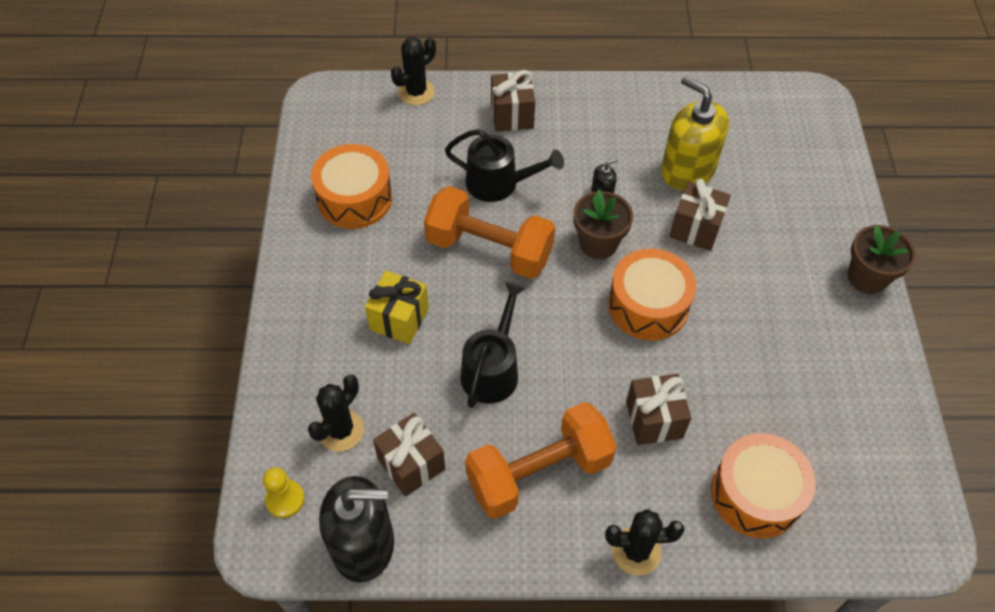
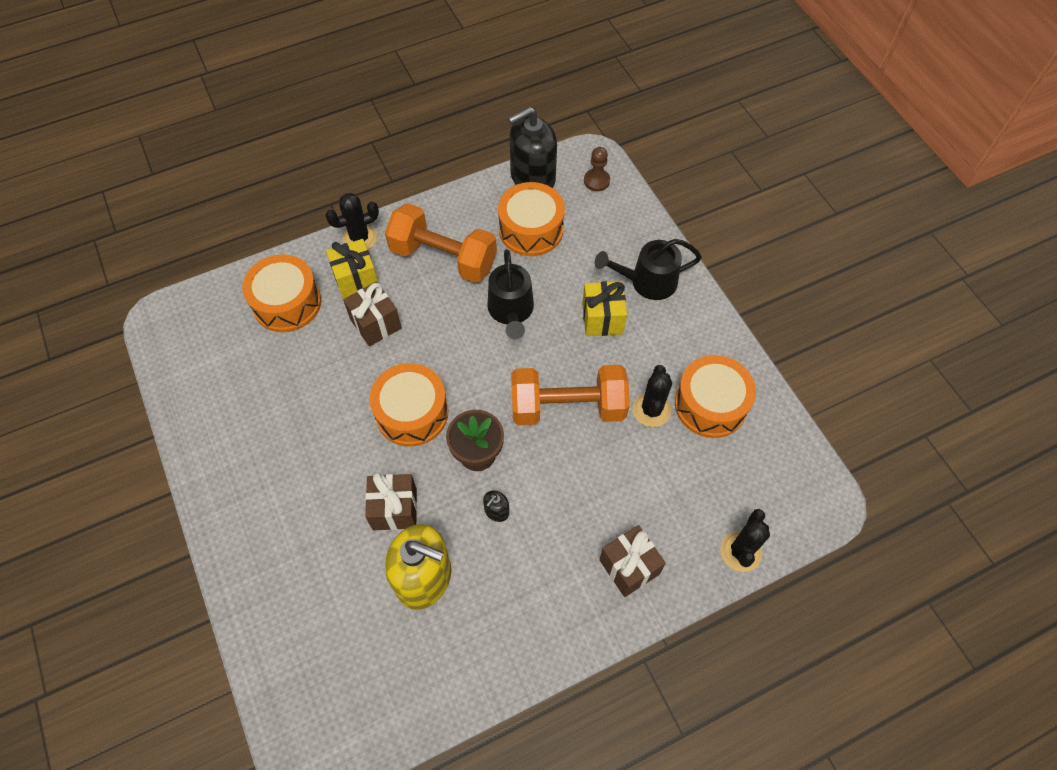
camera: 155 degrees right, 5 degrees up
(285, 499) = (596, 181): yellow pawn -> brown pawn
(341, 430) = (590, 230): black cactus -> black cactus (651, 410)
(411, 464) = (531, 229): brown gift -> orange drum
(498, 183) = (596, 477): black watering can -> black watering can (647, 282)
(539, 473) = (443, 257): orange dumbbell -> orange dumbbell turned 75 degrees clockwise
(659, 490) = (356, 279): none -> yellow gift
(867, 277) = (221, 525): brown flower pot -> none

